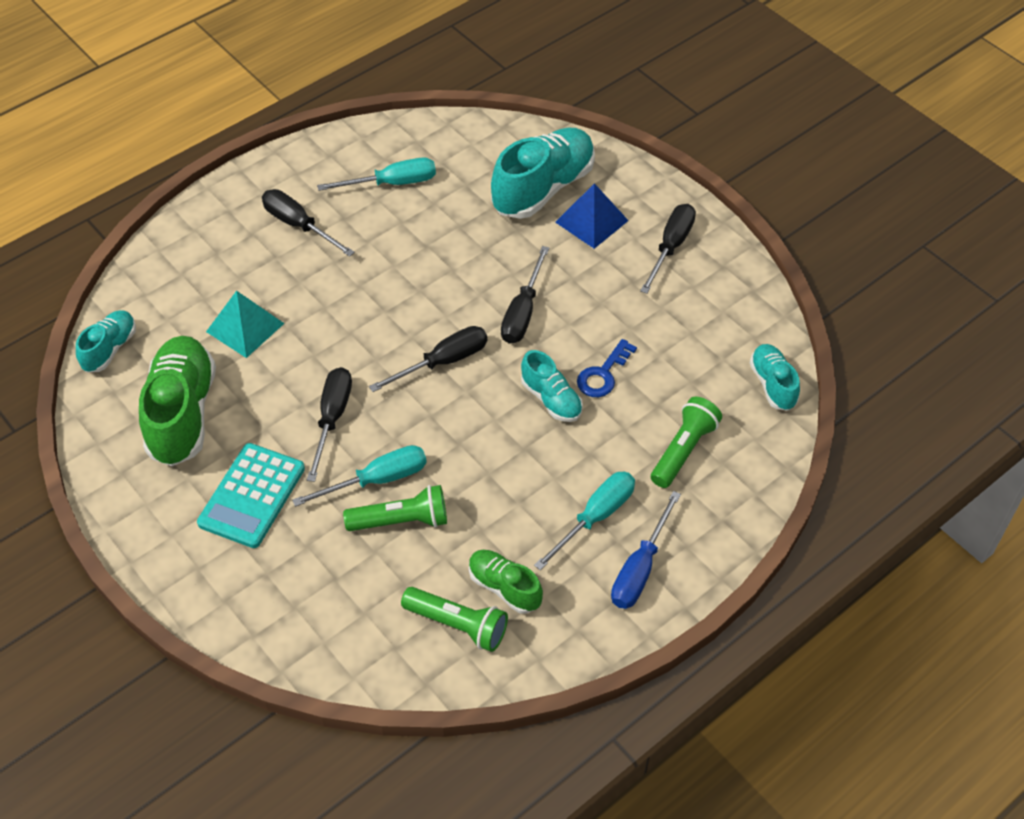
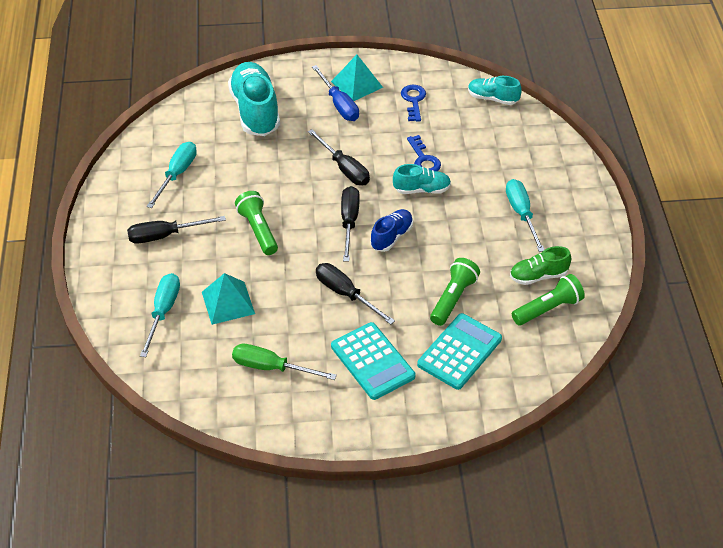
camera: 55 degrees left, 5 degrees down
(110, 349) = (176, 382): turquoise shoe -> none
(182, 413) = (271, 367): green shoe -> green screwdriver
(324, 570) = (459, 352): none -> turquoise calculator
(377, 480) = (413, 295): turquoise screwdriver -> turquoise screwdriver (163, 312)
(452, 412) = (391, 237): none -> blue shoe
(591, 221) = (303, 105): blue pyramid -> none
(640, 568) = (570, 214): blue screwdriver -> blue screwdriver (339, 104)
(671, 247) = (357, 84): black screwdriver -> turquoise pyramid
(683, 450) = (506, 155): green flashlight -> green flashlight (258, 230)
(693, 312) = (413, 101): none -> blue key

